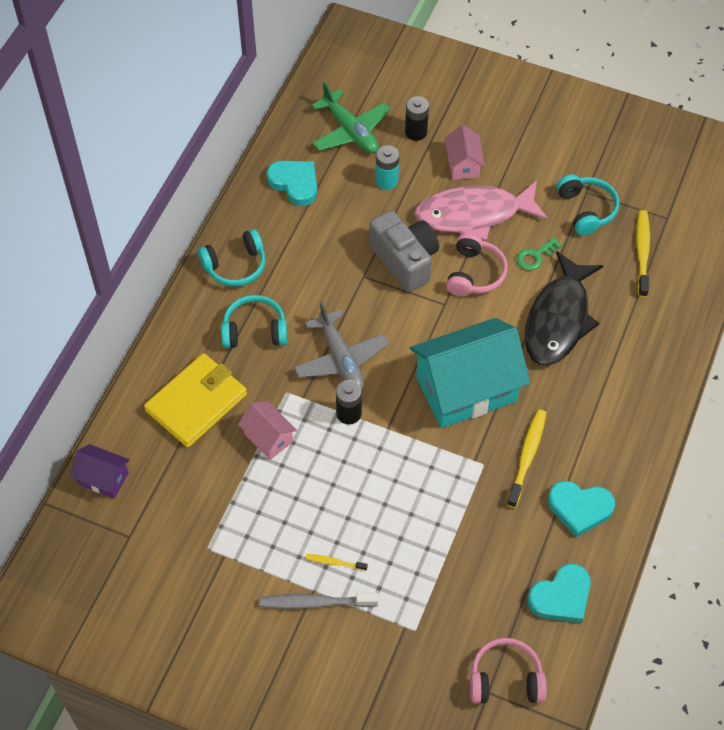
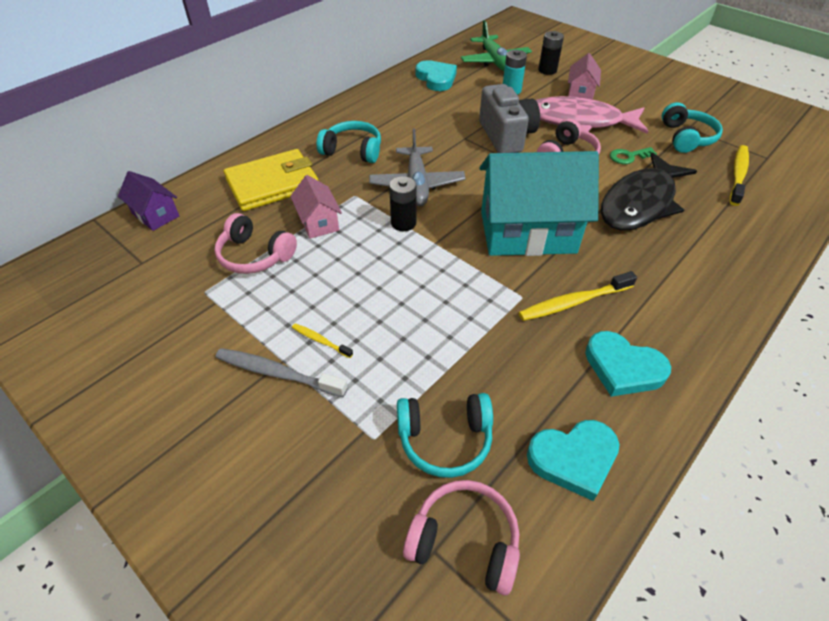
camera: 20 degrees right, 10 degrees down
(230, 495) = (255, 255): none -> pink headphones
(235, 266) = (362, 111): turquoise headphones -> turquoise headphones (445, 439)
(527, 457) = (573, 302): yellow toothbrush -> yellow toothbrush turned 150 degrees counterclockwise

